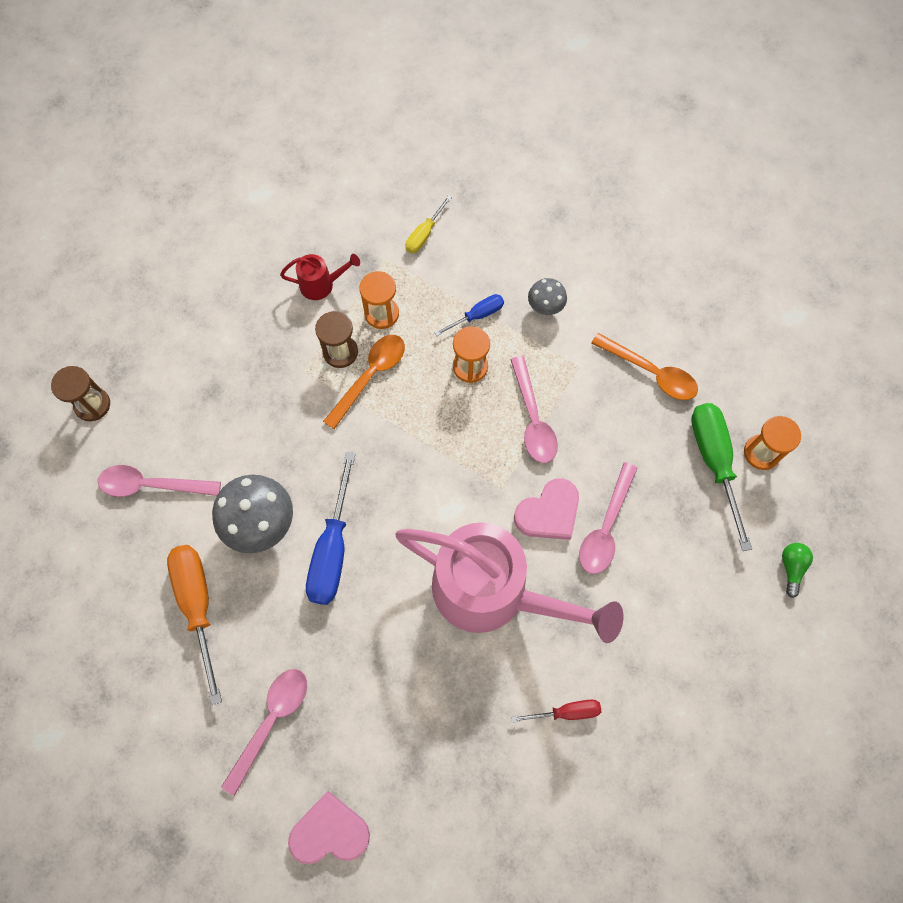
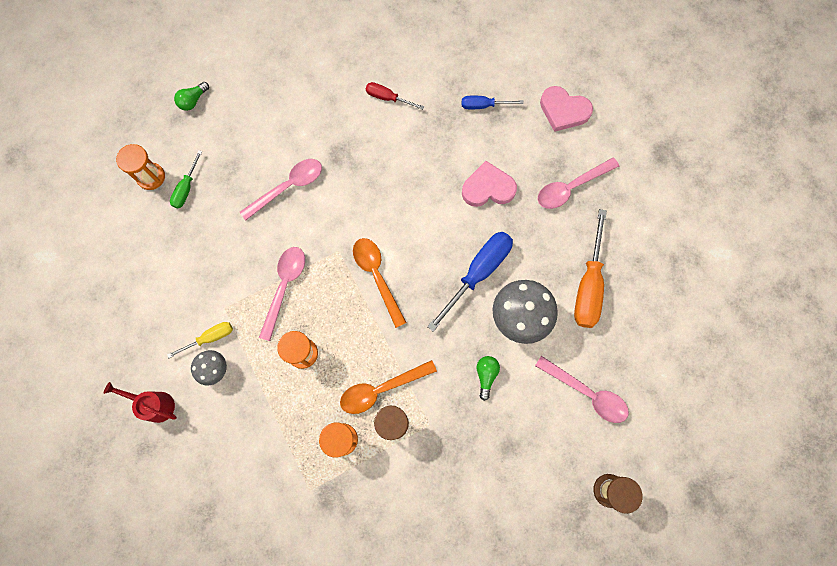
camera: 150 degrees left, 5 degrees up
(269, 446) = (486, 375): none -> green light bulb
(322, 284) = (374, 496): red watering can -> red watering can (154, 404)
(424, 234) = (264, 495): yellow screwdriver -> yellow screwdriver (210, 338)
(477, 315) = (270, 393): blue screwdriver -> blue screwdriver (483, 105)
(494, 593) = (387, 187): pink watering can -> none
(549, 513) = (318, 216): pink heart -> pink heart (488, 188)
(651, 373) = (178, 273): orange spoon -> orange spoon (377, 276)
(714, 462) = (186, 188): green screwdriver -> green screwdriver, size x0.54

